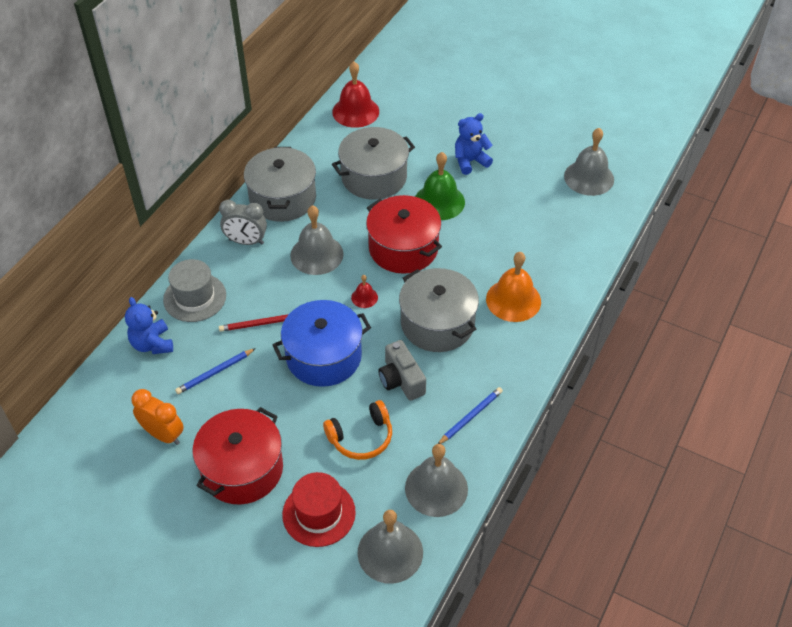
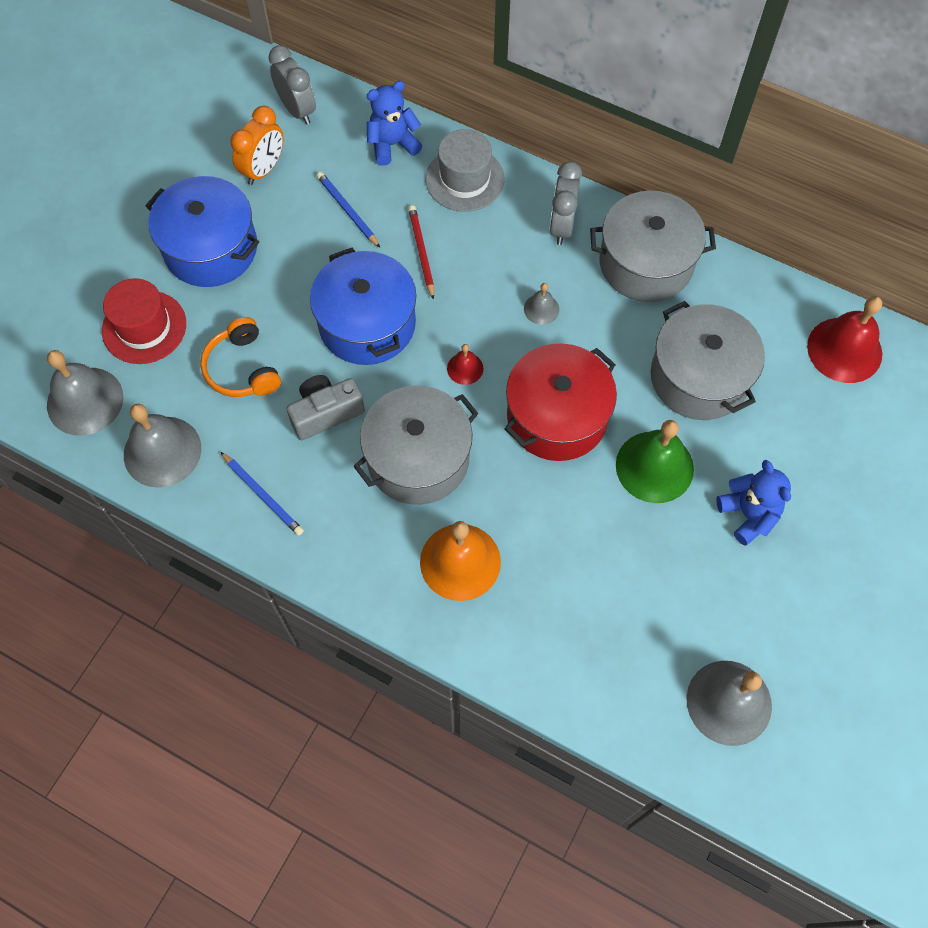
camera: 90 degrees right, 15 degrees up
(101, 413) = (297, 110): none -> grey clock
(242, 469) = (211, 248): red pot -> blue pot
(316, 254) = (541, 309): grey bell -> grey bell, size x0.49

